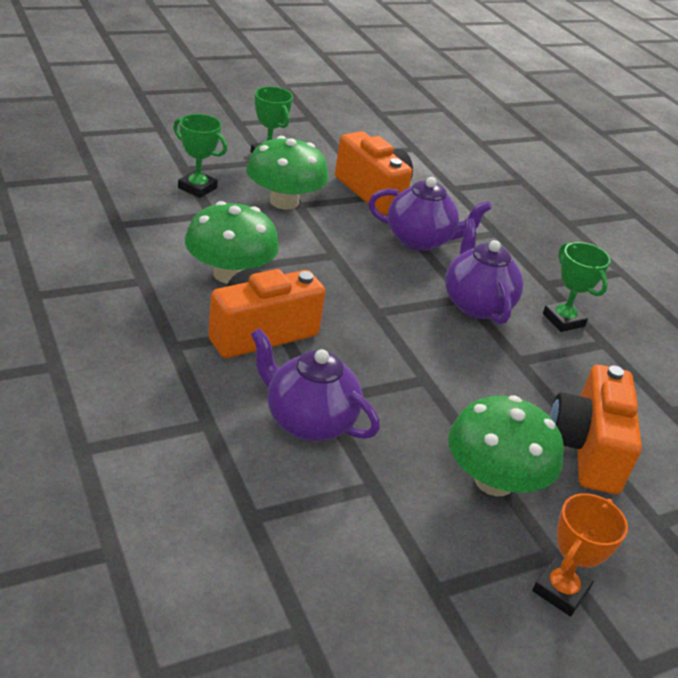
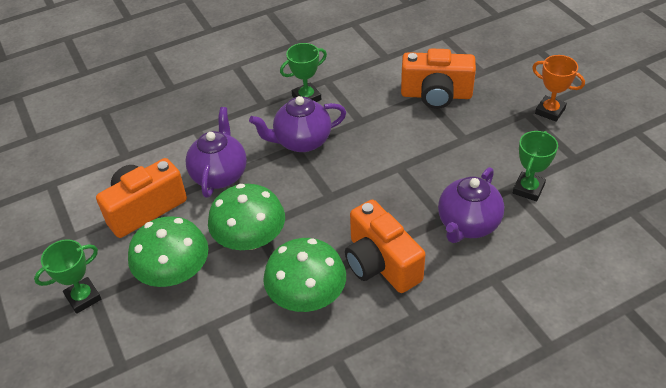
camera: 85 degrees left, 10 degrees up
(197, 188) = (162, 347): green trophy -> green trophy (528, 189)
(494, 480) = (481, 135): green mushroom -> green mushroom (250, 239)

